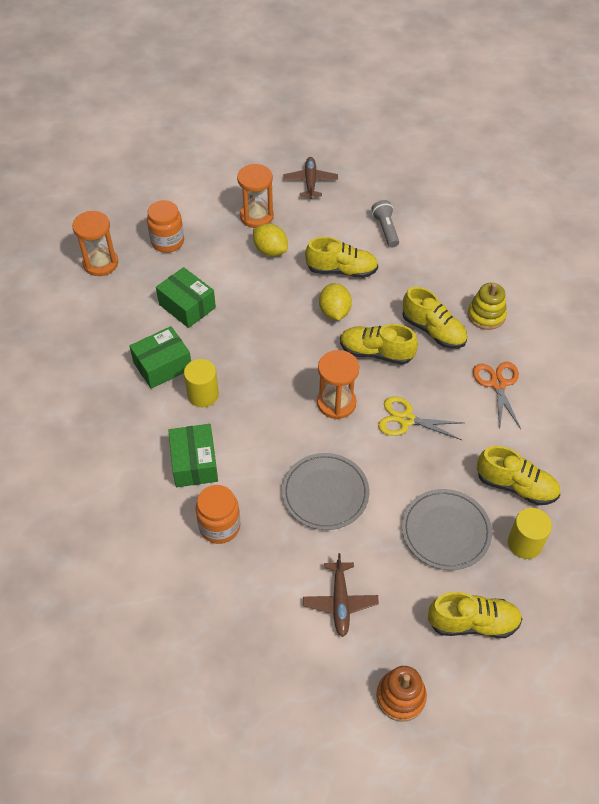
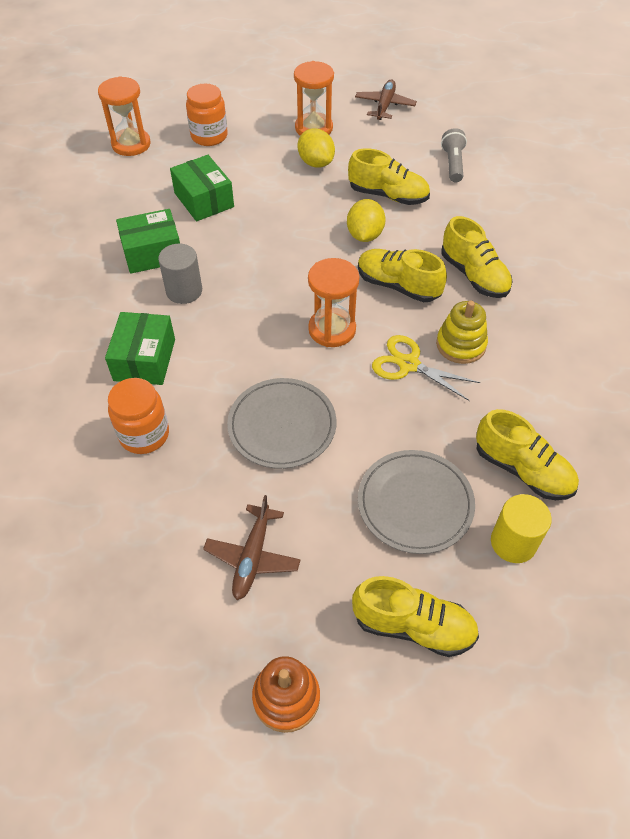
camera: 15 degrees right, 0 degrees up
(203, 395) = (184, 291): yellow cylinder -> grey cylinder
(486, 315) = (543, 271): yellow stacking toy -> yellow stacking toy (461, 345)
(497, 384) = (535, 348): orange scissors -> none

